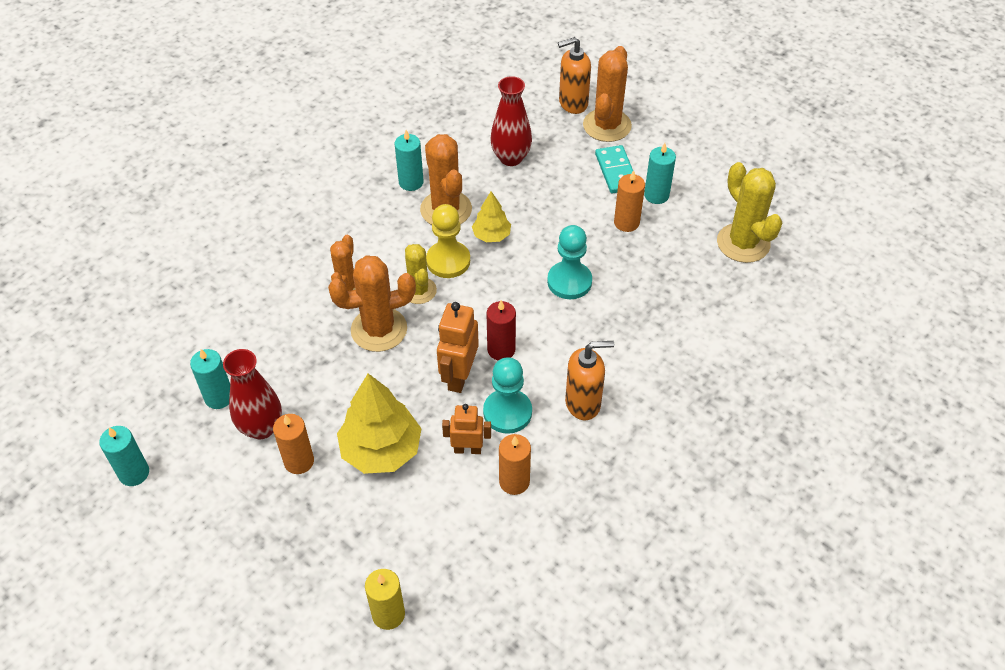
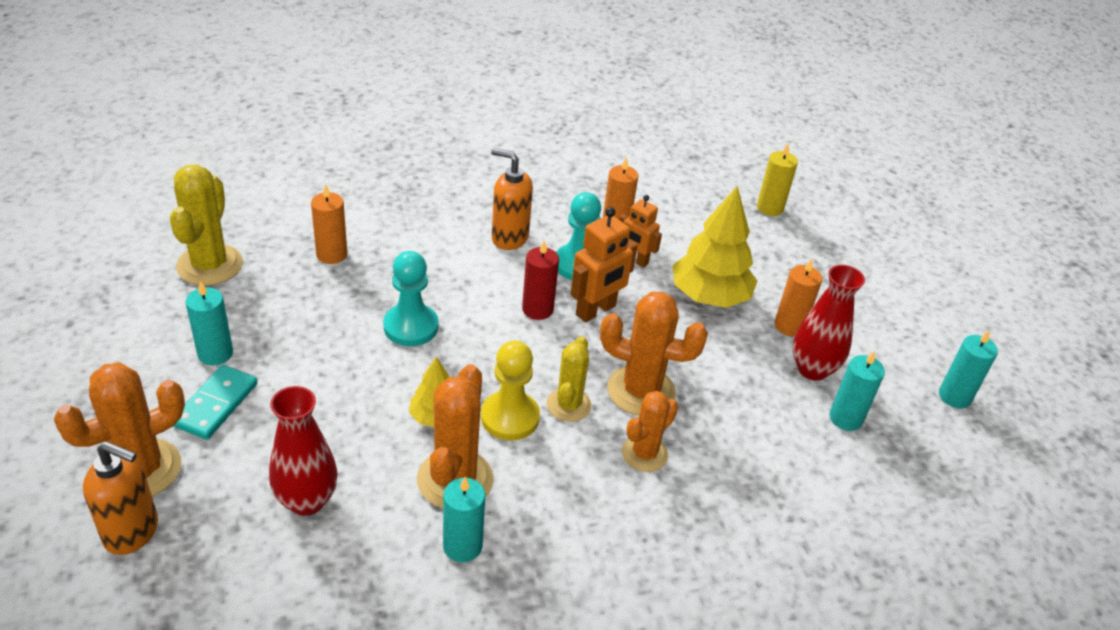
camera: 150 degrees left, 10 degrees down
(626, 222) = (284, 346): orange candle -> orange candle (331, 254)

